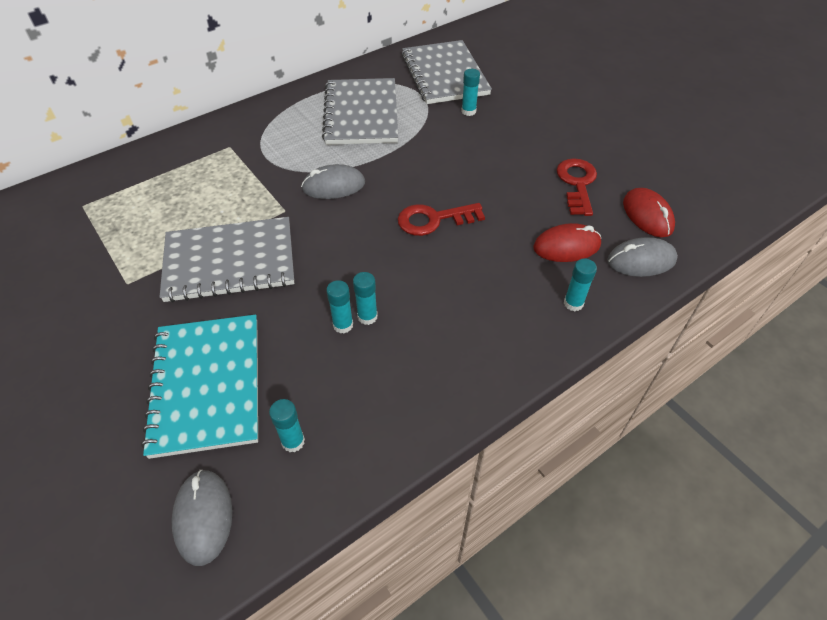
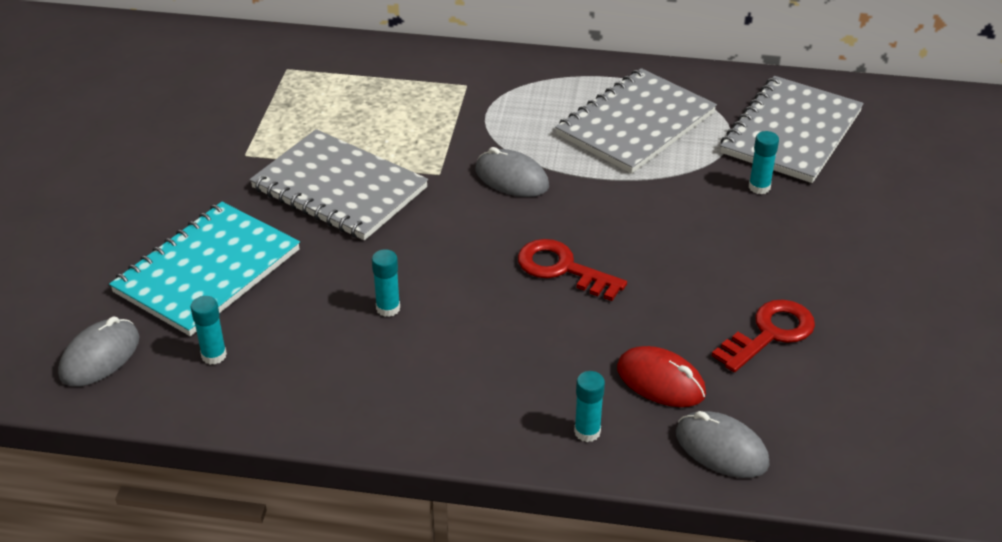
camera: 45 degrees right, 10 degrees down
(343, 325) = (360, 300): turquoise glue stick -> none
(647, 215) = (802, 416): red mouse -> none

